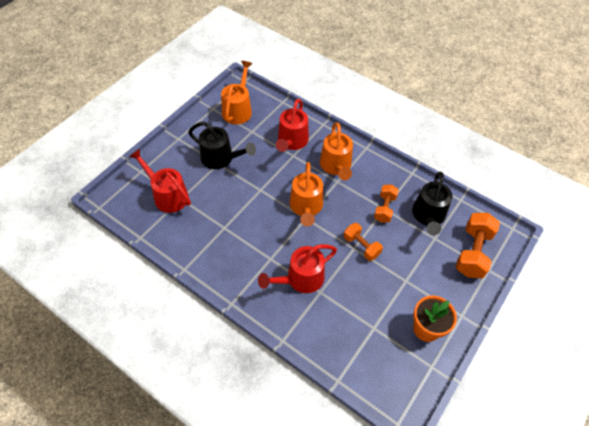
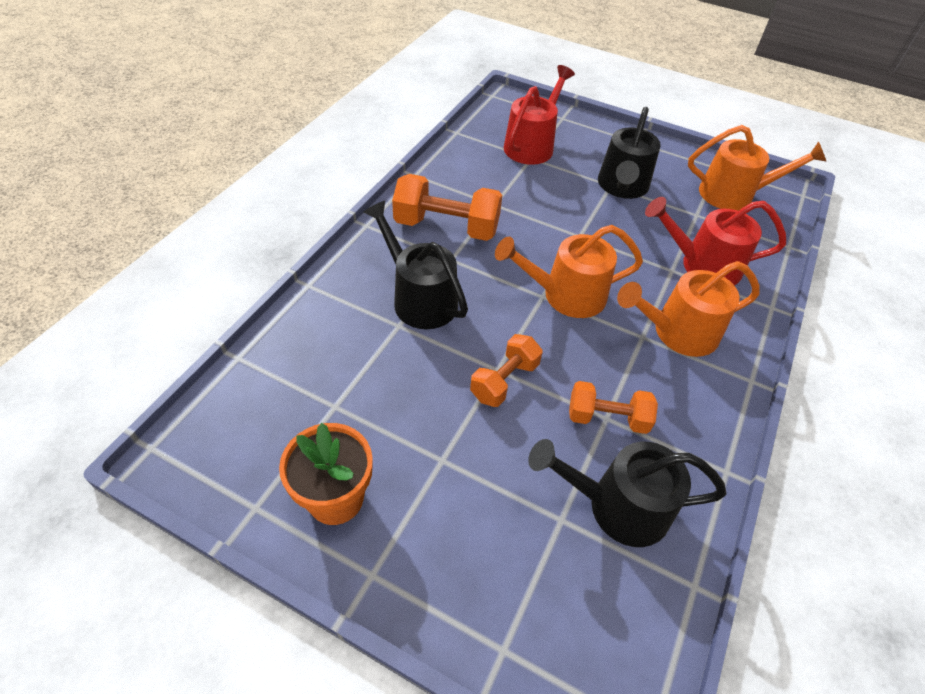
camera: 80 degrees right, 5 degrees down
(300, 279) = (419, 298): red watering can -> black watering can
(472, 252) = (544, 610): orange dumbbell -> orange dumbbell (446, 227)

